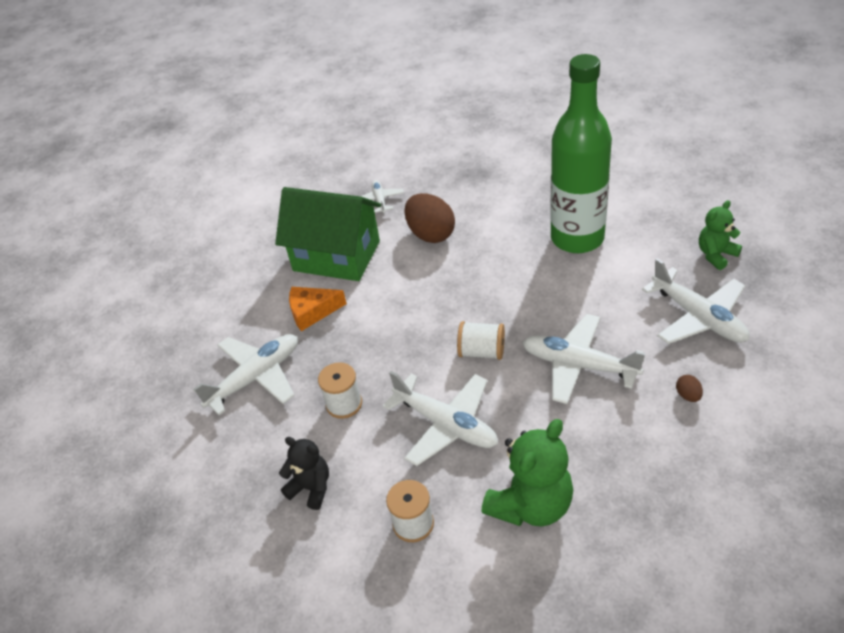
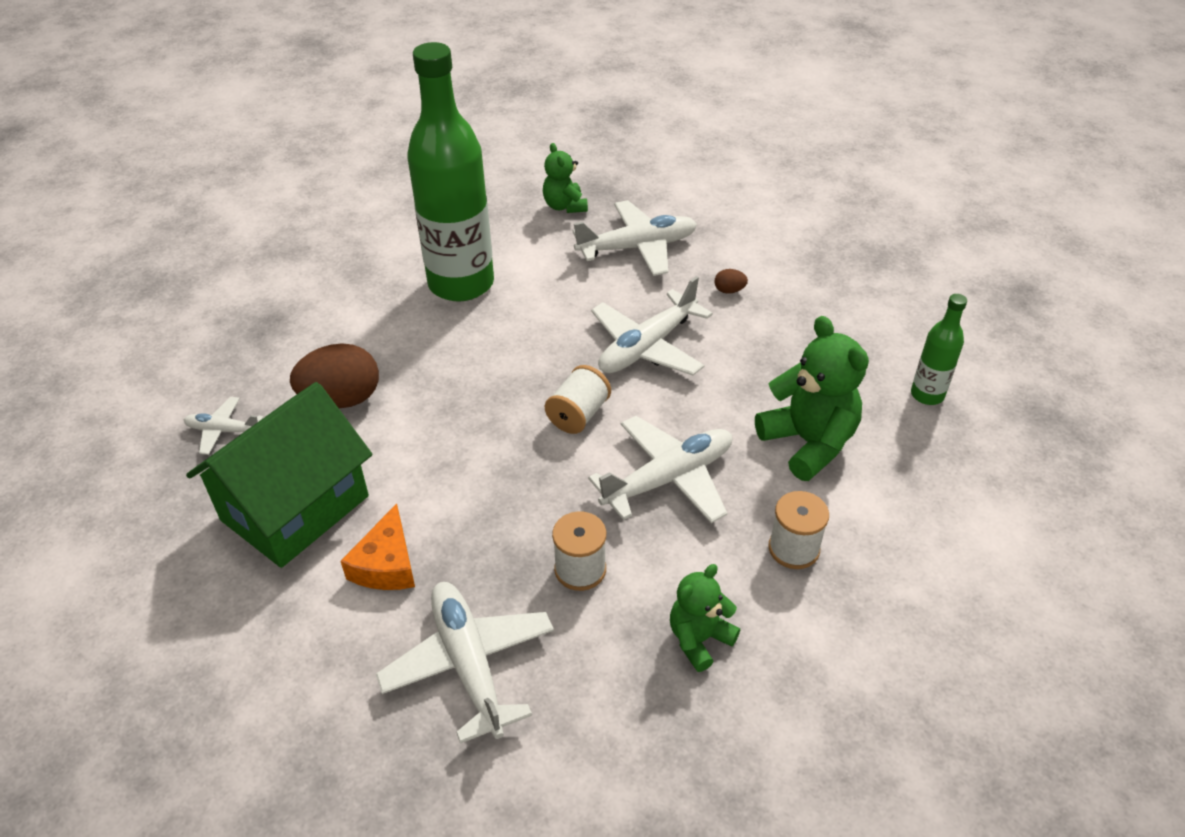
camera: 75 degrees left, 0 degrees up
(311, 488) = (699, 639): black teddy bear -> green teddy bear
(646, 586) = (927, 395): none -> green bottle

